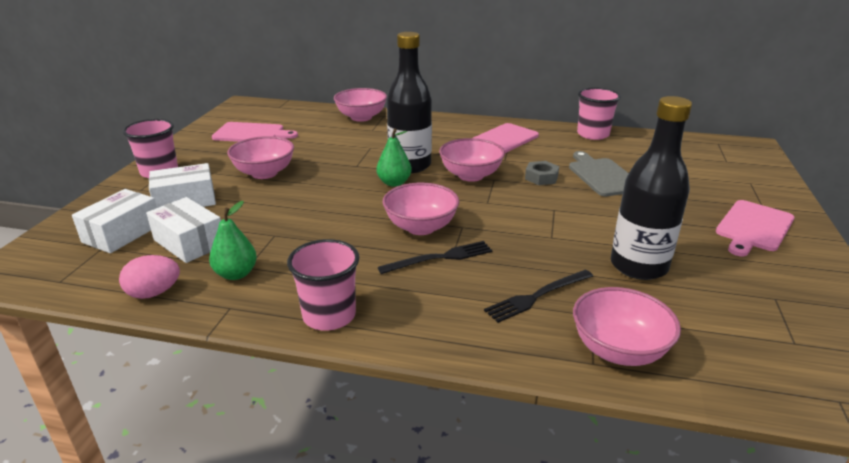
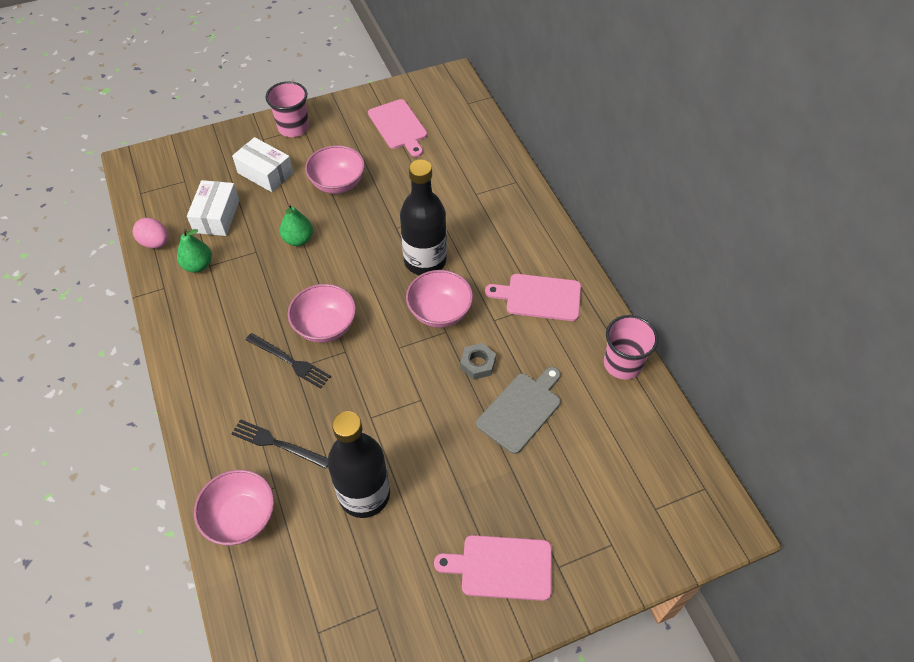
camera: 55 degrees right, 25 degrees up
(122, 233) = (204, 176): white box -> none
(329, 315) = (185, 341): pink cup -> none
(361, 117) = (496, 170): pink bowl -> none
(394, 183) = (384, 269): green pear -> green pear (298, 239)

